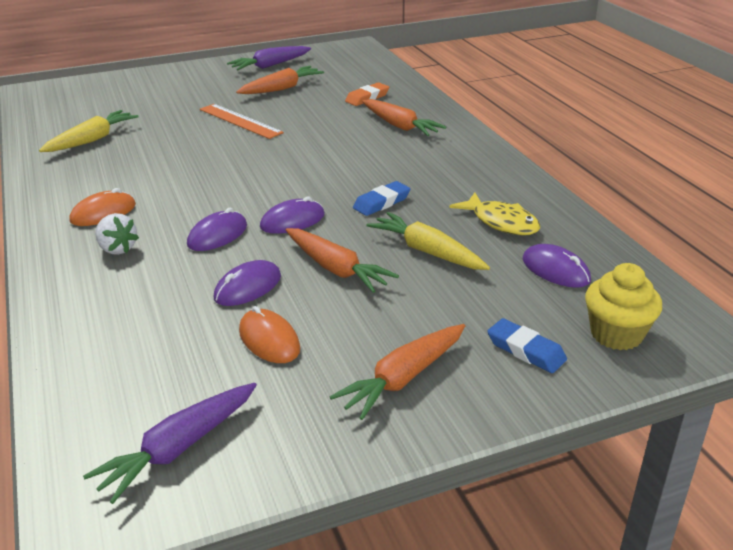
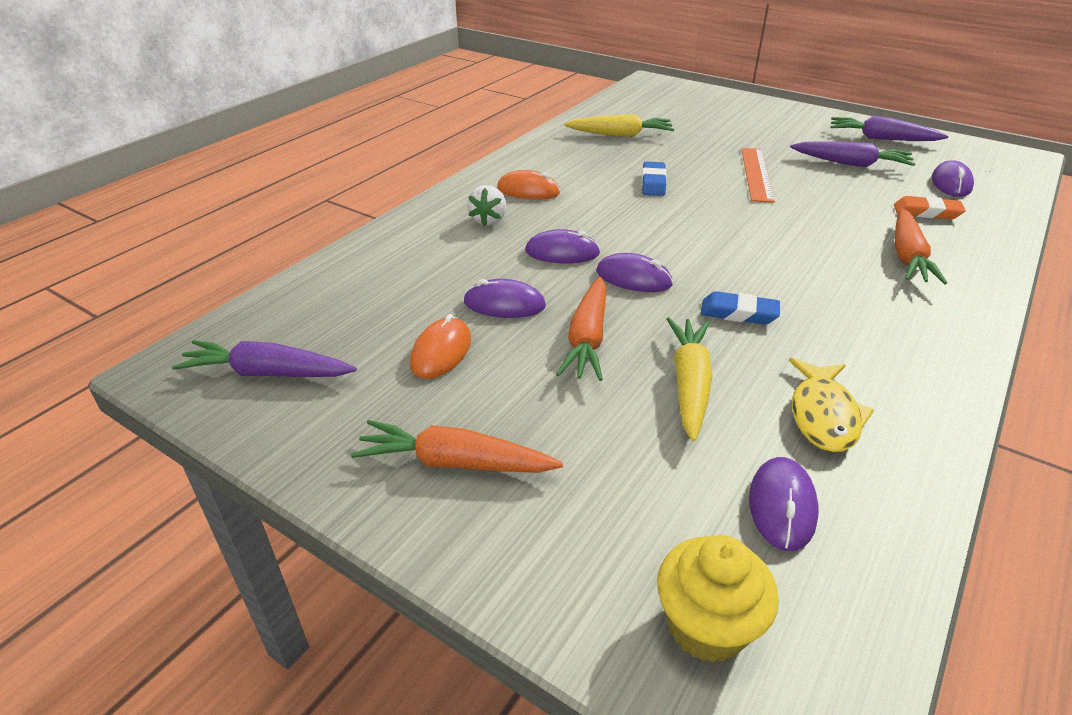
camera: 55 degrees right, 5 degrees up
(281, 88) = (851, 164): orange carrot -> purple carrot
(350, 76) = (951, 183): none -> purple mouse
(526, 350) = (587, 543): blue eraser -> blue eraser (653, 183)

